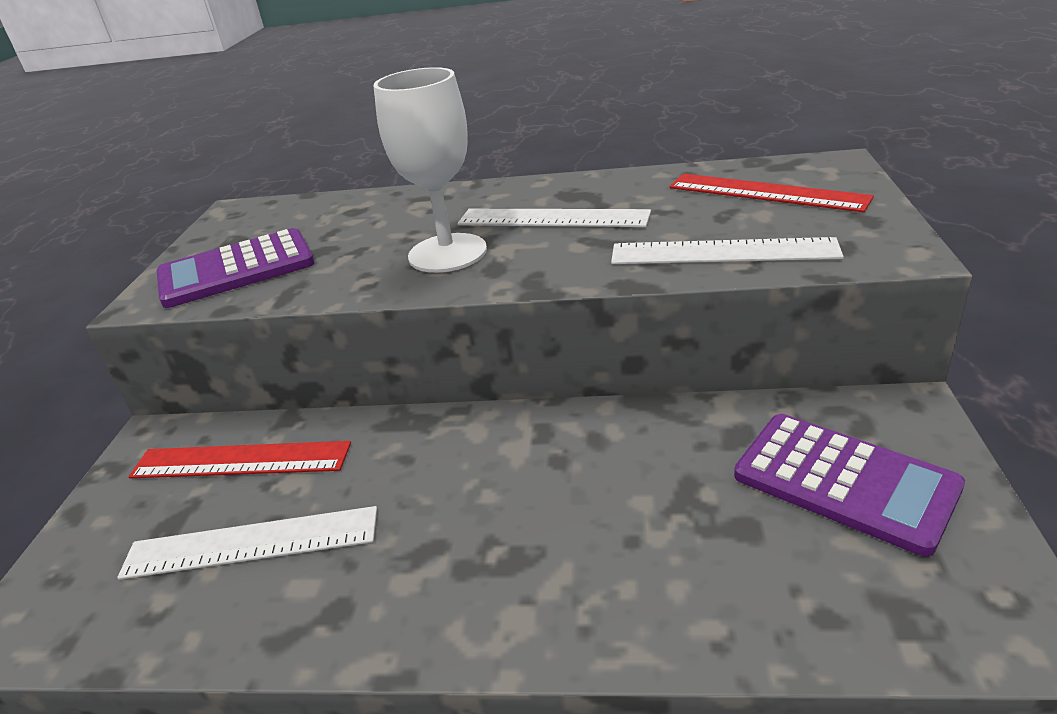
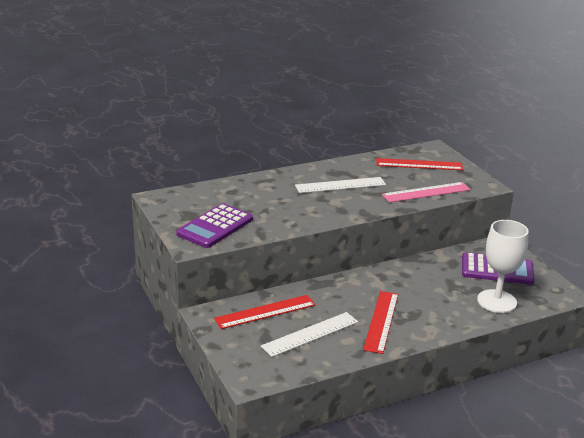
camera: 35 degrees left, 5 degrees down
(424, 556) = (381, 321): none -> red ruler
(447, 253) = (312, 206): white goblet -> white goblet (497, 301)
(722, 252) = (426, 192): white ruler -> pink ruler

